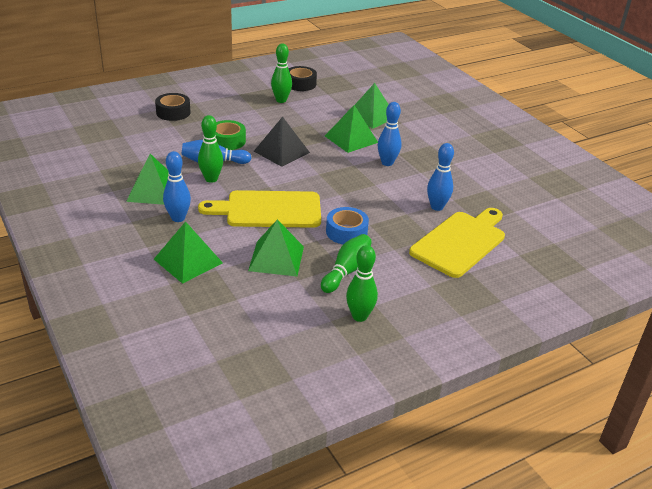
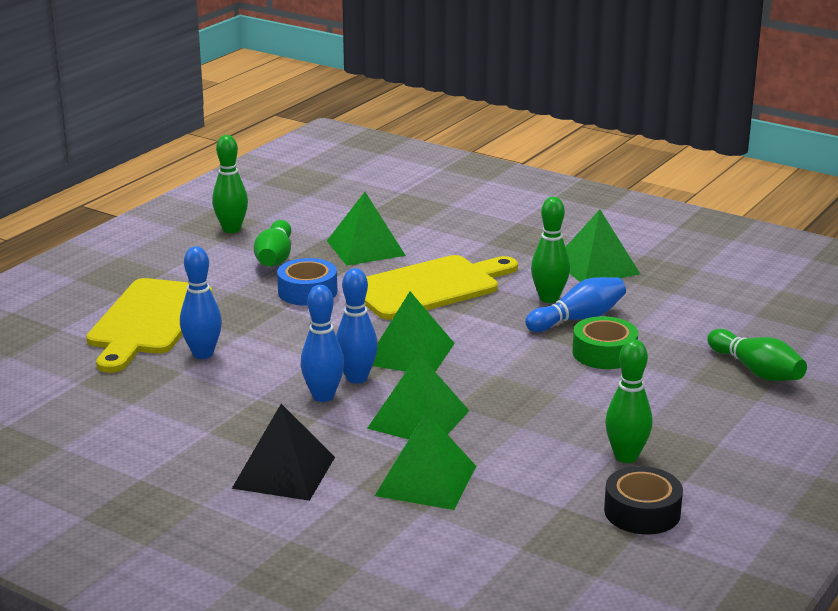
camera: 155 degrees right, 10 degrees down
(173, 112) = (756, 371): black tape -> green bowling pin
(178, 218) = (524, 251): blue bowling pin -> blue bowling pin (356, 378)
(188, 261) = (457, 222): green pyramid -> green pyramid (410, 353)
(281, 152) = (504, 362): black pyramid -> black pyramid (284, 472)

